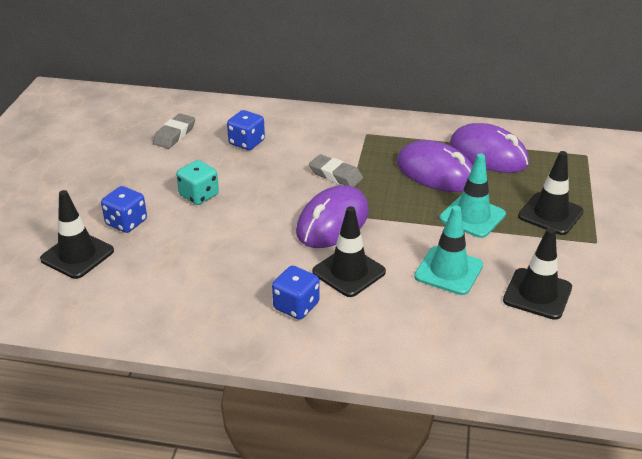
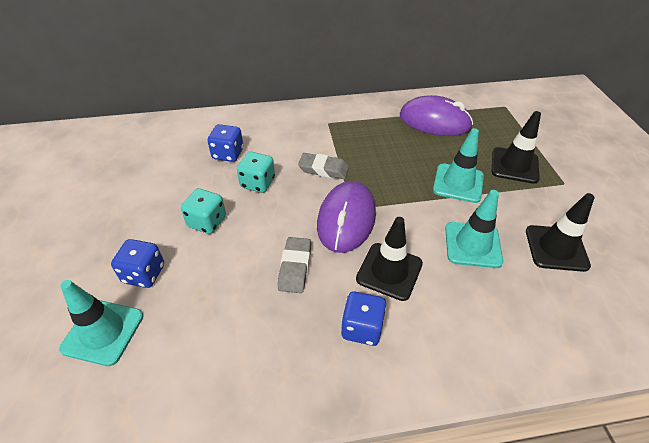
camera: 20 degrees left, 10 degrees up
(77, 255) = (103, 332): black traffic cone -> turquoise traffic cone
(174, 135) = (155, 160): grey eraser -> grey eraser (295, 267)
(263, 173) = (258, 183): none -> turquoise dice
(435, 172) = (404, 147): purple mouse -> none

